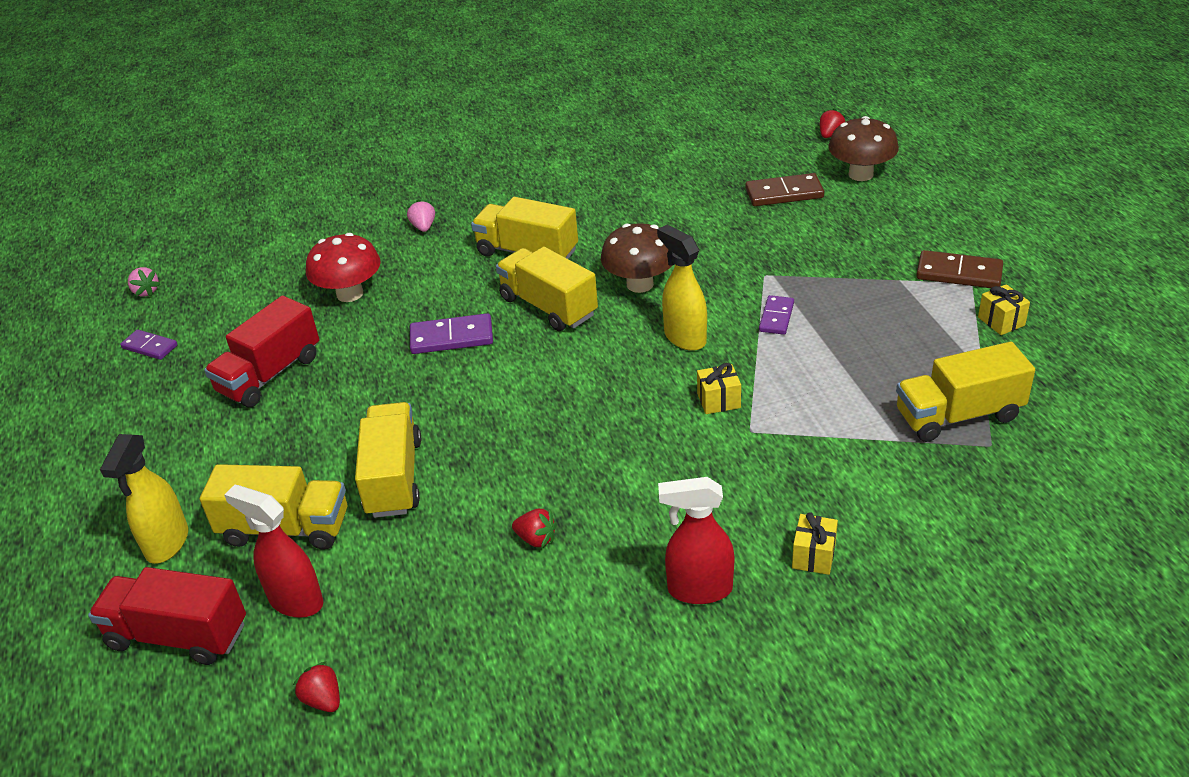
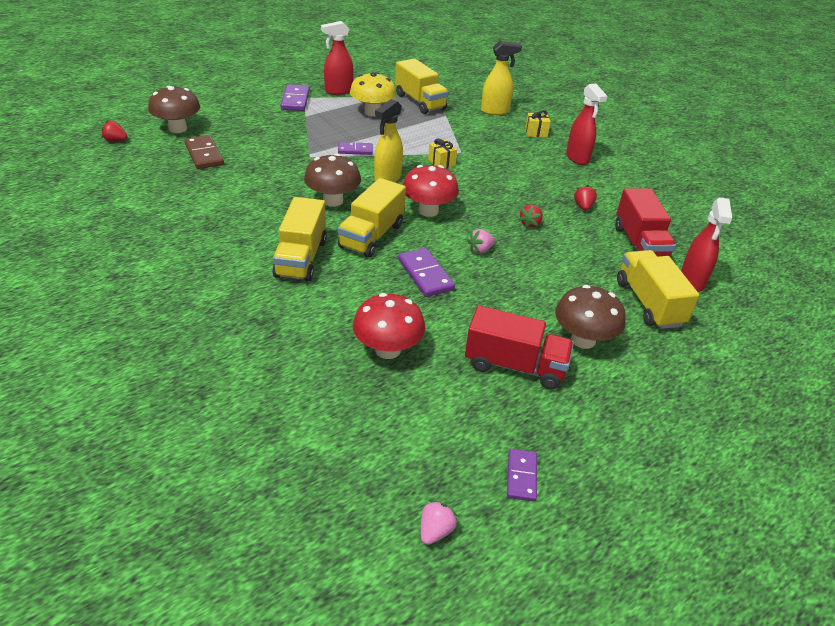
camera: 115 degrees left, 0 degrees up
(167, 544) = (705, 357): yellow spray bottle -> yellow spray bottle (495, 111)
(178, 635) = (755, 322): red truck -> red truck (639, 244)
(268, 440) = (583, 340): none -> brown mushroom
(323, 700) = (734, 253): red strawberry -> red strawberry (530, 224)
(394, 478) = (576, 268): yellow truck -> none
(423, 227) = (268, 329): pink strawberry -> pink strawberry (480, 250)
(586, 363) = (428, 211): none -> red mushroom
(911, 350) = (372, 112): none -> yellow mushroom
(959, 273) = (295, 100): brown domino -> purple domino
(1001, 321) = (338, 91): yellow gift -> red spray bottle

